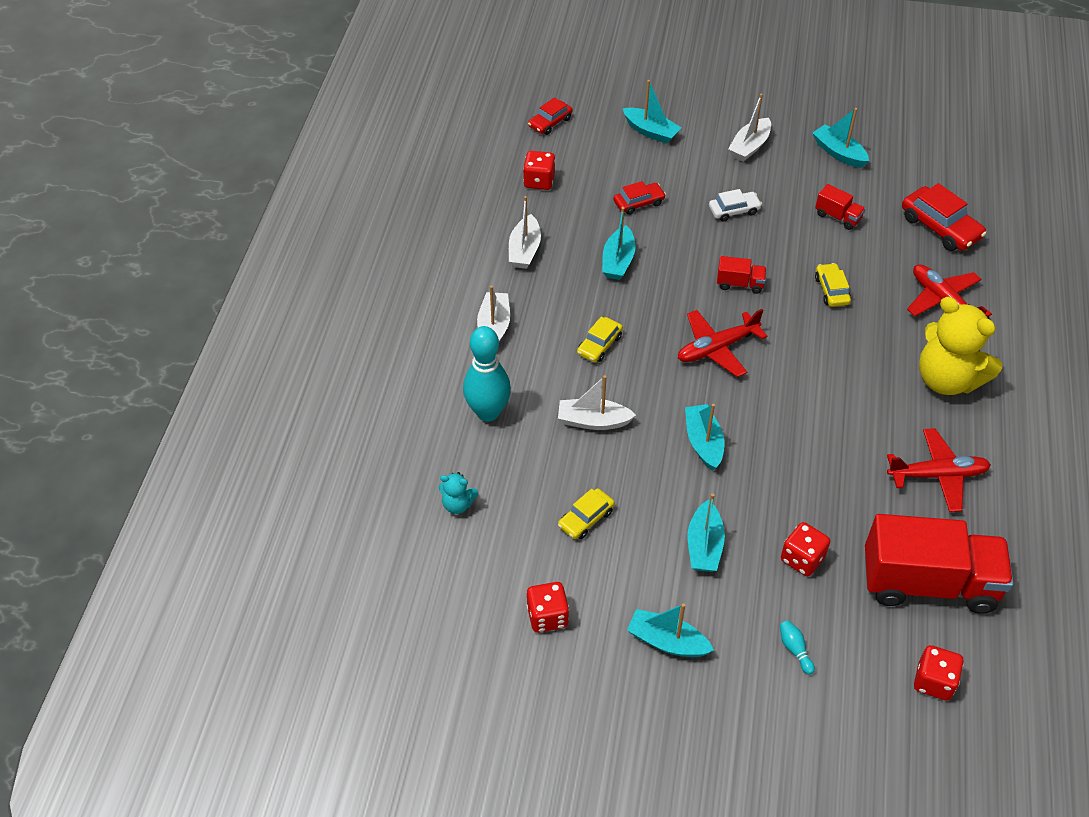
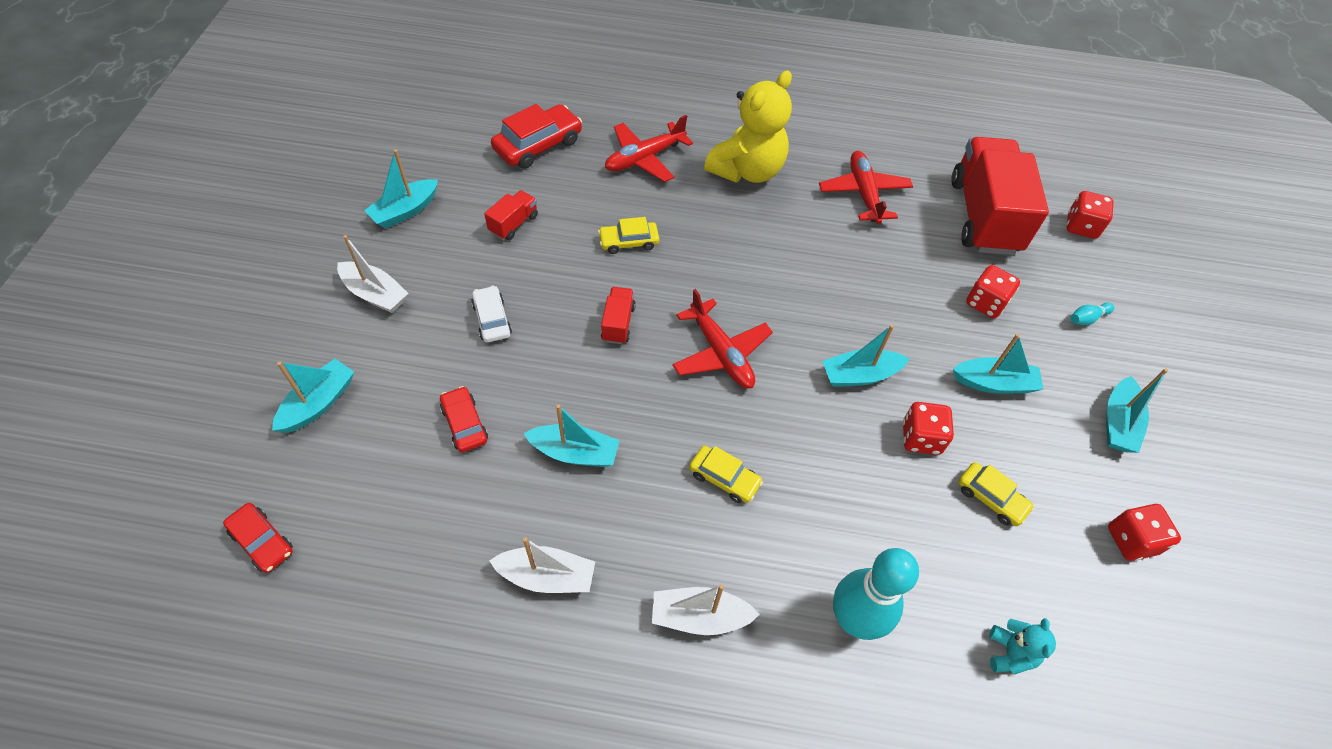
camera: 95 degrees left, 5 degrees up
(539, 181) = (399, 557): red dice -> red dice (921, 438)
(593, 421) = (848, 488): white boat -> none

